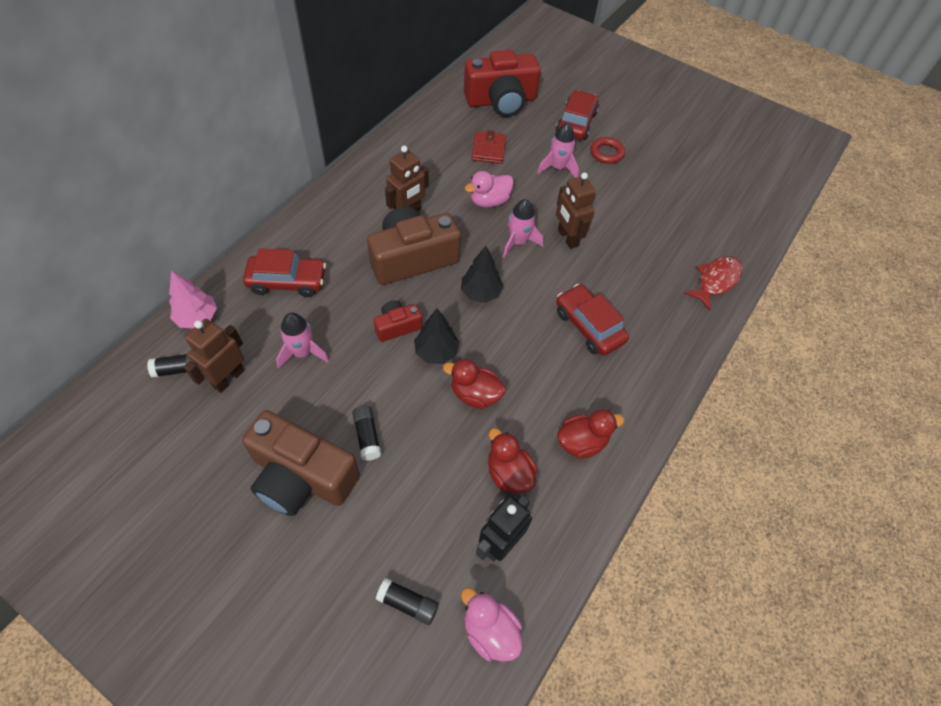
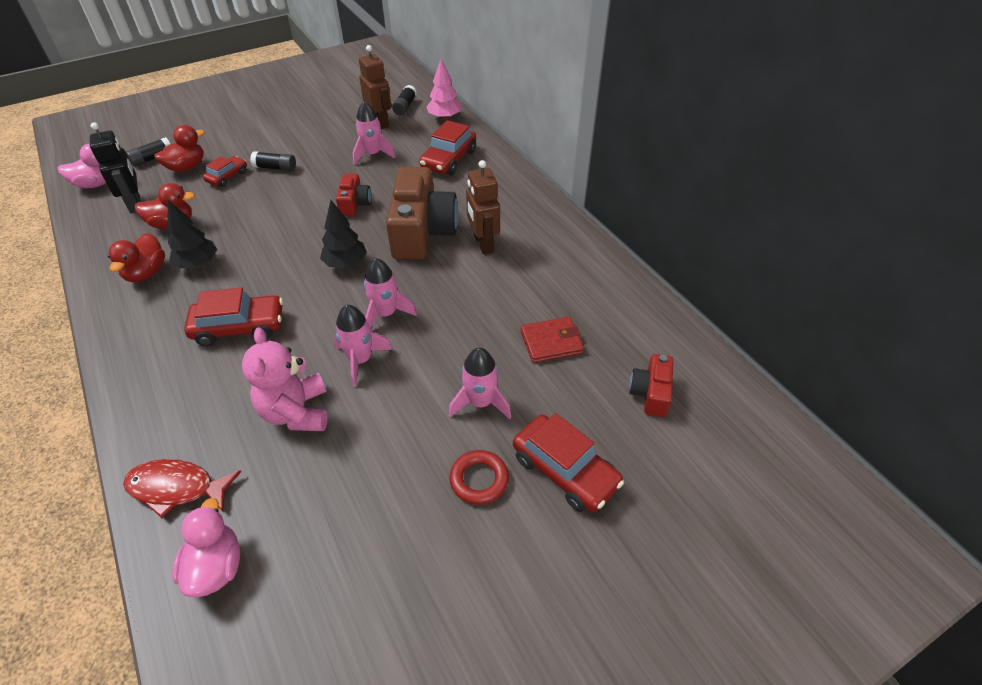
camera: 120 degrees right, 10 degrees down
(302, 476) = (277, 137): brown camera -> none
(405, 477) = (227, 177): none -> red car
(436, 352) = (310, 218): black tree -> black tree (198, 264)
(475, 394) = (251, 227): red duck -> red duck (186, 167)
(488, 149) = (551, 342): red wallet -> red wallet turned 45 degrees counterclockwise
(489, 201) = (461, 311): pink duck -> pink duck (216, 567)
(501, 101) = (650, 393): red camera -> red camera, size x0.49
(567, 238) = (360, 360): brown robot -> pink rocket
(628, 251) = (296, 412): none -> pink teddy bear
(715, 281) = (177, 488): red fish -> red fish turned 120 degrees clockwise

